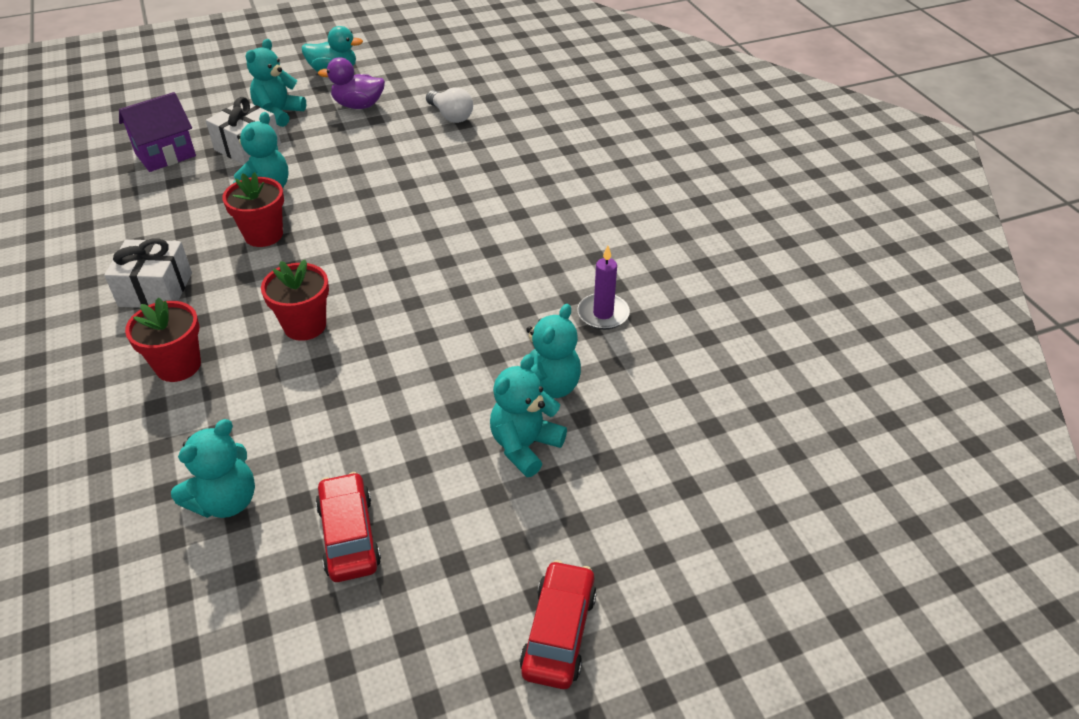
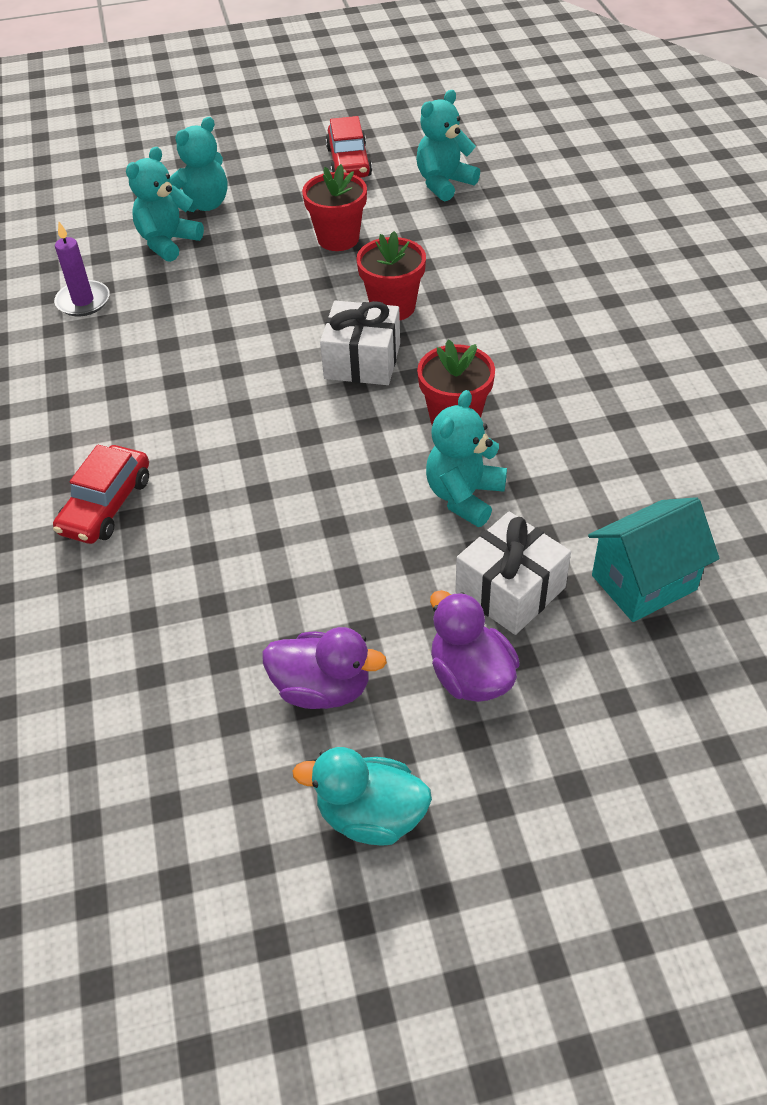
camera: 170 degrees left, 5 degrees up
(155, 289) = (568, 356): white gift -> white gift (362, 361)
(165, 155) = (644, 583): purple house -> turquoise house
(178, 366) = (514, 277): red flower pot -> red flower pot (338, 239)
(278, 114) = (470, 676): turquoise teddy bear -> purple duck
(451, 116) = (160, 642): white light bulb -> none
(559, 632) = (217, 117): red car -> red car (106, 505)

